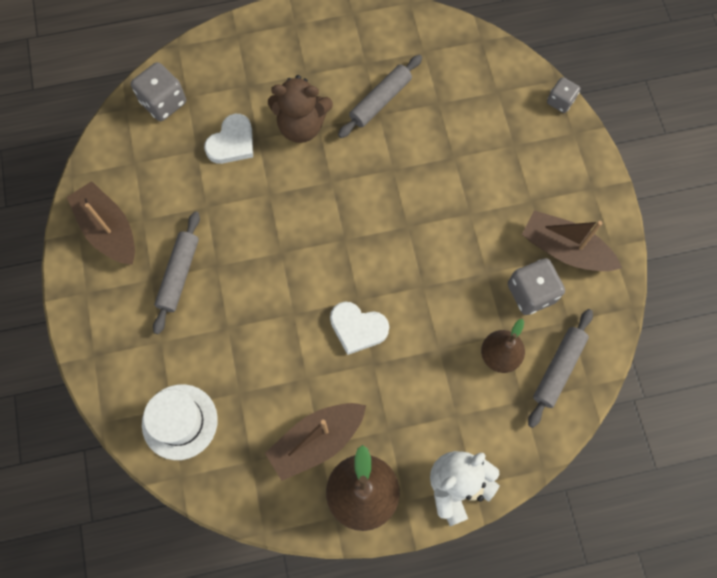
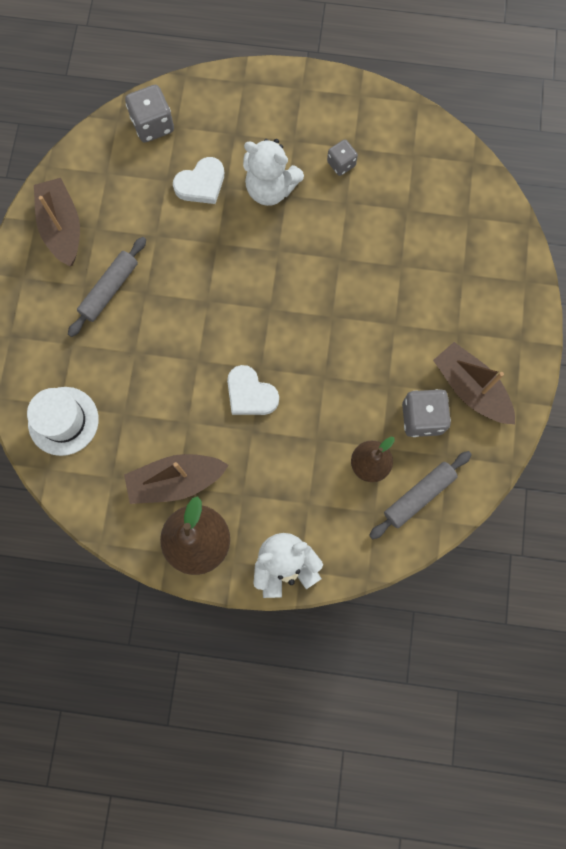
camera: 20 degrees right, 5 degrees up
(301, 125) = (270, 189): brown teddy bear -> white teddy bear
(380, 100) = (353, 189): grey rolling pin -> none
(560, 101) = (525, 246): grey dice -> grey dice (341, 164)

